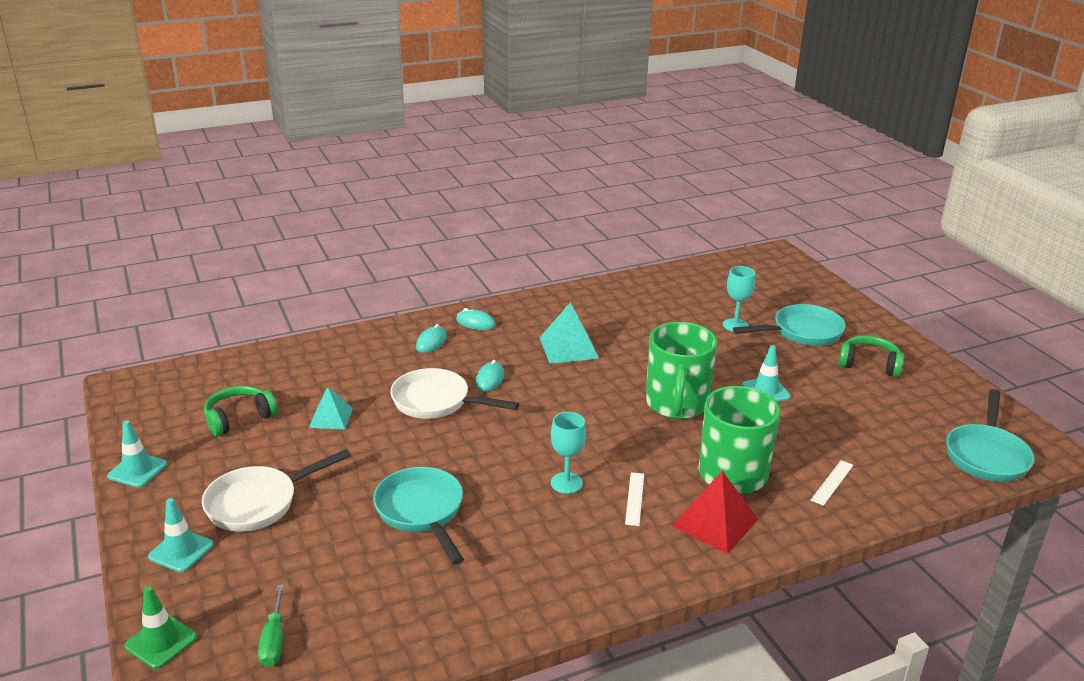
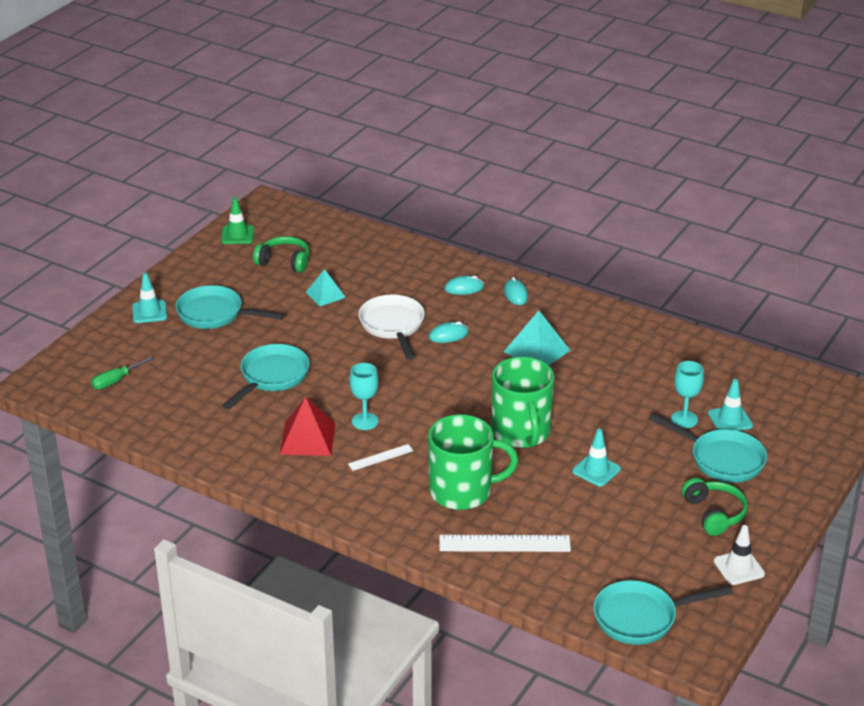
camera: 55 degrees right, 5 degrees up
(137, 470) = (197, 257): turquoise traffic cone -> turquoise traffic cone (730, 420)
(161, 641) = (80, 346): green traffic cone -> green traffic cone (237, 235)
(258, 503) = (215, 314): white pan -> turquoise pan
(676, 404) = (521, 432): green mug -> green mug turned 75 degrees counterclockwise
(715, 522) = (393, 502): red pyramid -> red pyramid (307, 438)
(832, 482) = (504, 543): white ruler -> white ruler, size x1.83
(946, 383) = (739, 568): none -> white traffic cone

